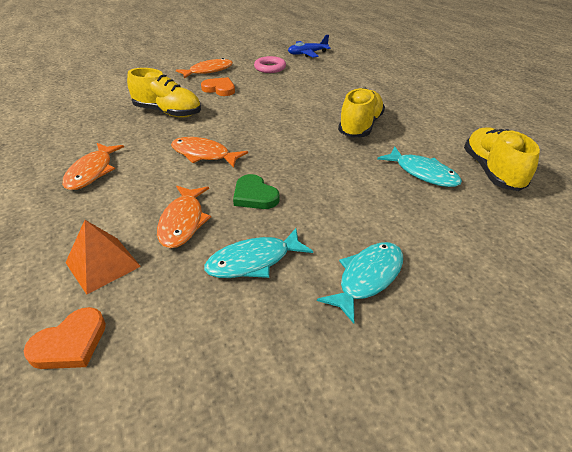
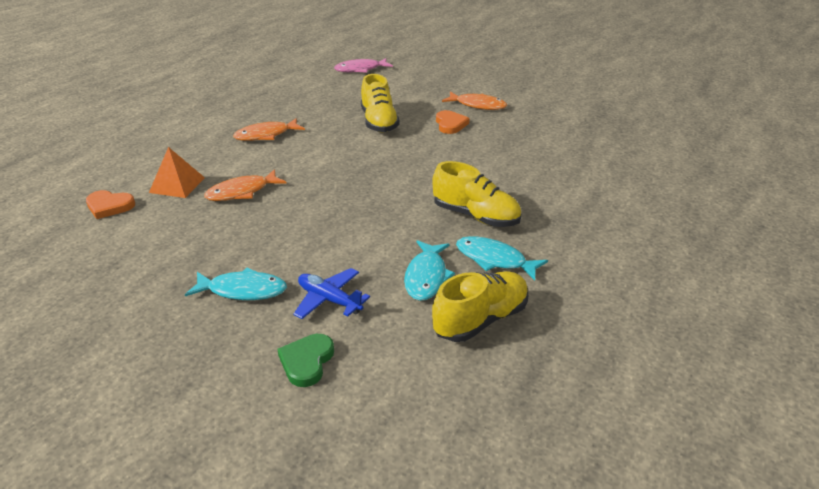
camera: 55 degrees right, 5 degrees down
(60, 88) = (360, 69): none -> pink fish
(204, 154) = (334, 163): orange fish -> none
(253, 261) = (223, 236): turquoise fish -> turquoise fish (494, 260)
(254, 195) = (300, 206): green heart -> green heart (307, 362)
(270, 68) = (532, 128): pink ring -> none
(307, 53) = (602, 133): blue plane -> blue plane (329, 300)
(360, 126) = (475, 216): yellow shoe -> yellow shoe turned 45 degrees clockwise

